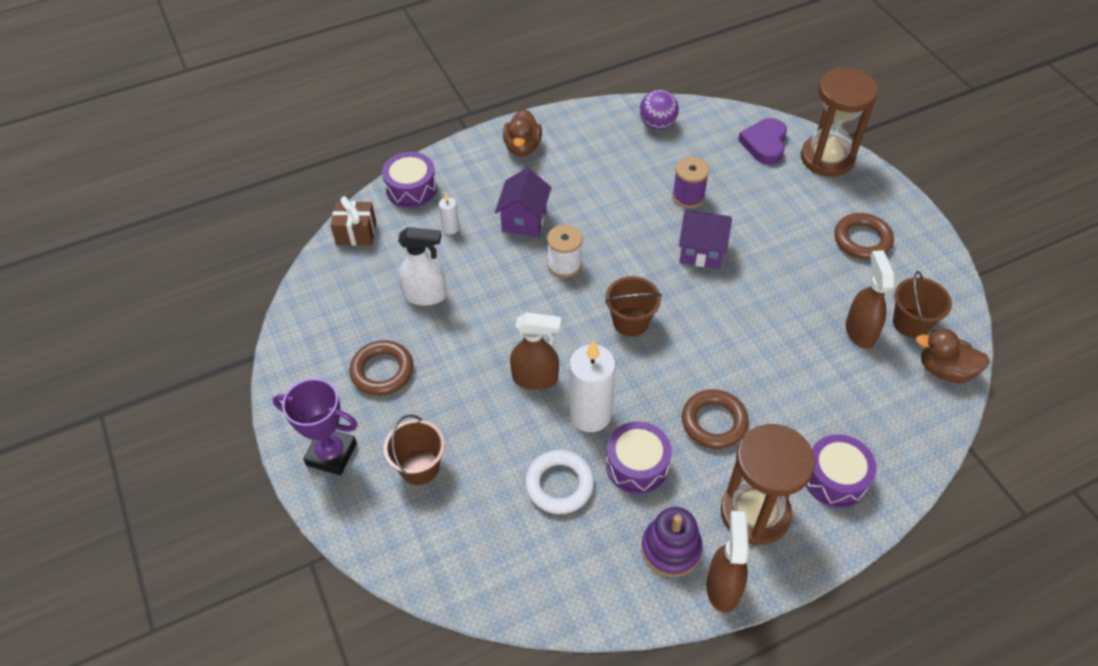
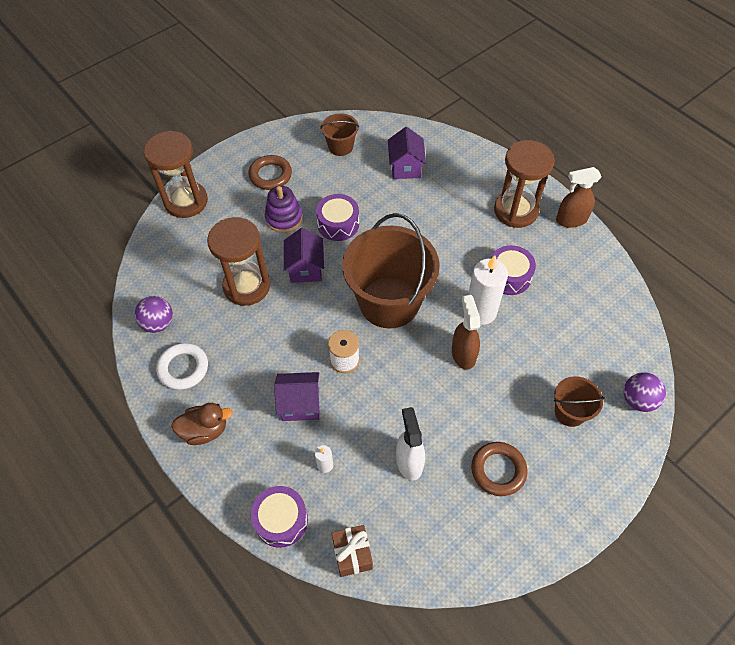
camera: 105 degrees left, 5 degrees up
(331, 454) = (588, 481): purple trophy -> none
(404, 553) = (638, 400): none -> purple ball
(559, 485) = (543, 318): white ring -> white ring (183, 368)
(630, 321) = (389, 302): brown bucket -> brown bucket, size x2.12
(671, 549) = (559, 248): purple stacking toy -> purple stacking toy (284, 218)
(688, 196) = (247, 286): purple spool -> brown hourglass
(714, 422) = (458, 239): brown ring -> none
(764, 144) = (174, 242): purple heart -> none
(835, 478) = (474, 175): purple drum -> purple drum (338, 224)
(860, 331) = (355, 171): brown spray bottle -> none
(862, 392) = (405, 167): none -> purple house
(944, 370) = (374, 130): brown duck -> none

